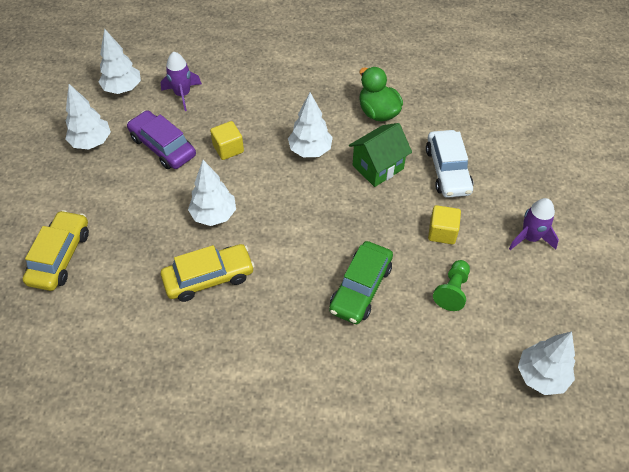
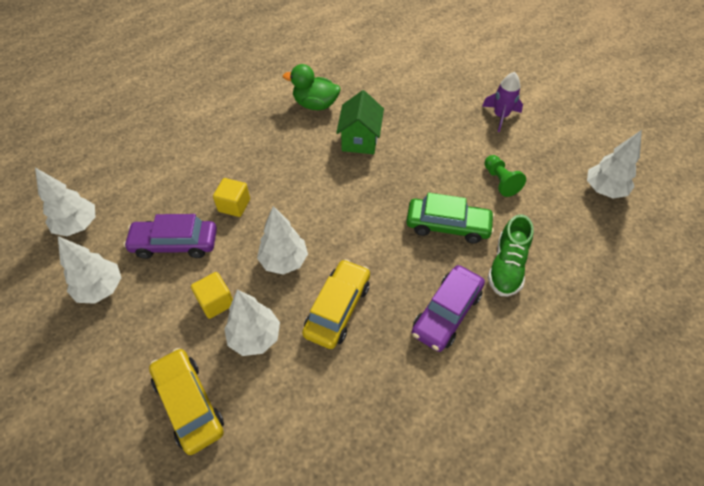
camera: 45 degrees left, 0 degrees up
(182, 94) = (143, 193): purple rocket -> none
(277, 348) = (446, 313): none -> purple car
(310, 150) = (299, 162): white tree -> white tree (255, 337)
(361, 288) = (447, 225): green car -> green car turned 60 degrees counterclockwise
(366, 358) = (507, 266): none -> green shoe
(442, 232) = (450, 151): yellow cube -> yellow cube (216, 302)
(447, 170) = (406, 111): white car -> none

